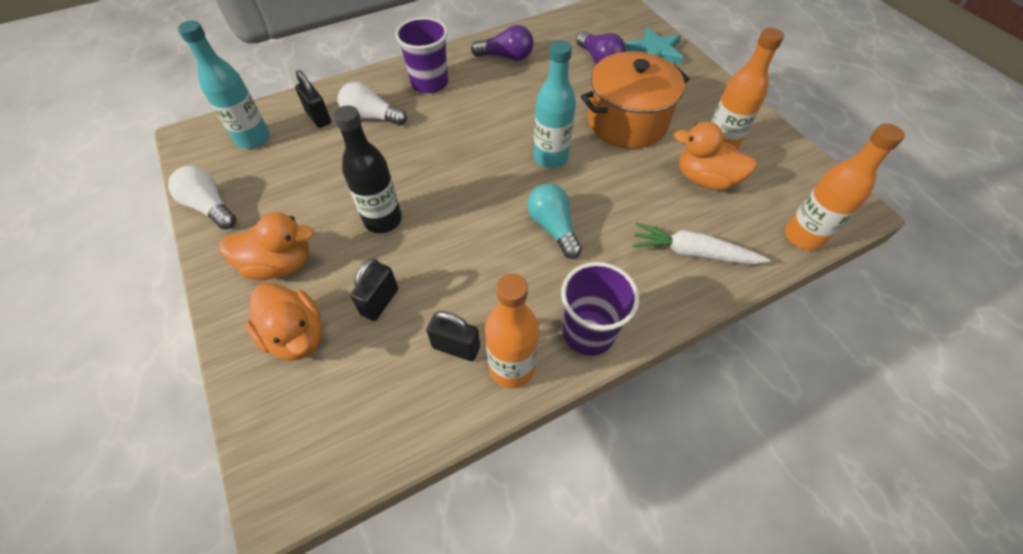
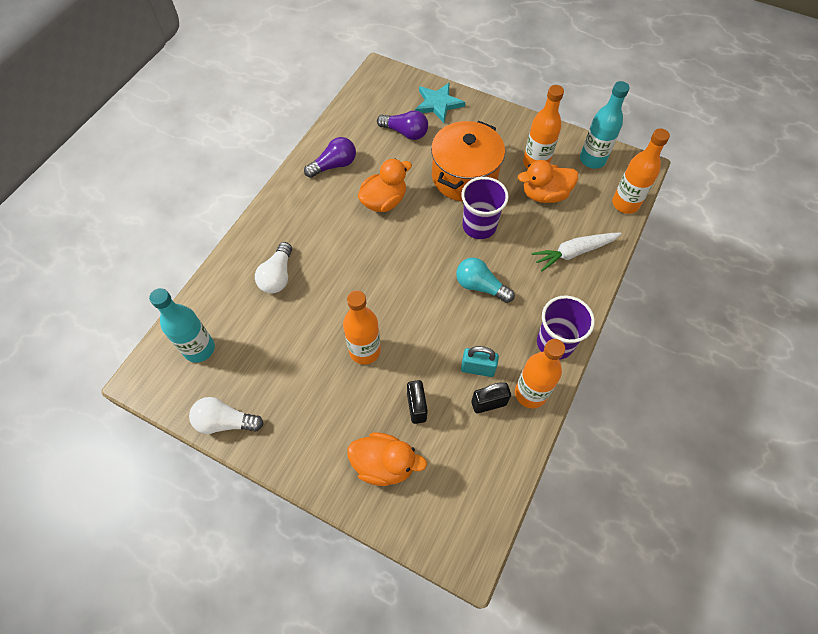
camera: 35 degrees left, 5 degrees up
(280, 264) = (324, 427): orange duck -> orange duck (384, 201)
(318, 117) = (235, 300): black padlock -> none
(371, 117) = (277, 276): white light bulb -> white light bulb turned 60 degrees counterclockwise
(383, 220) = (365, 351): black bottle -> orange bottle
(429, 83) = (295, 221): purple cup -> purple cup (479, 226)
(477, 304) = (477, 368): none -> turquoise padlock
(550, 158) = (437, 235): turquoise bottle -> turquoise bottle (592, 159)

